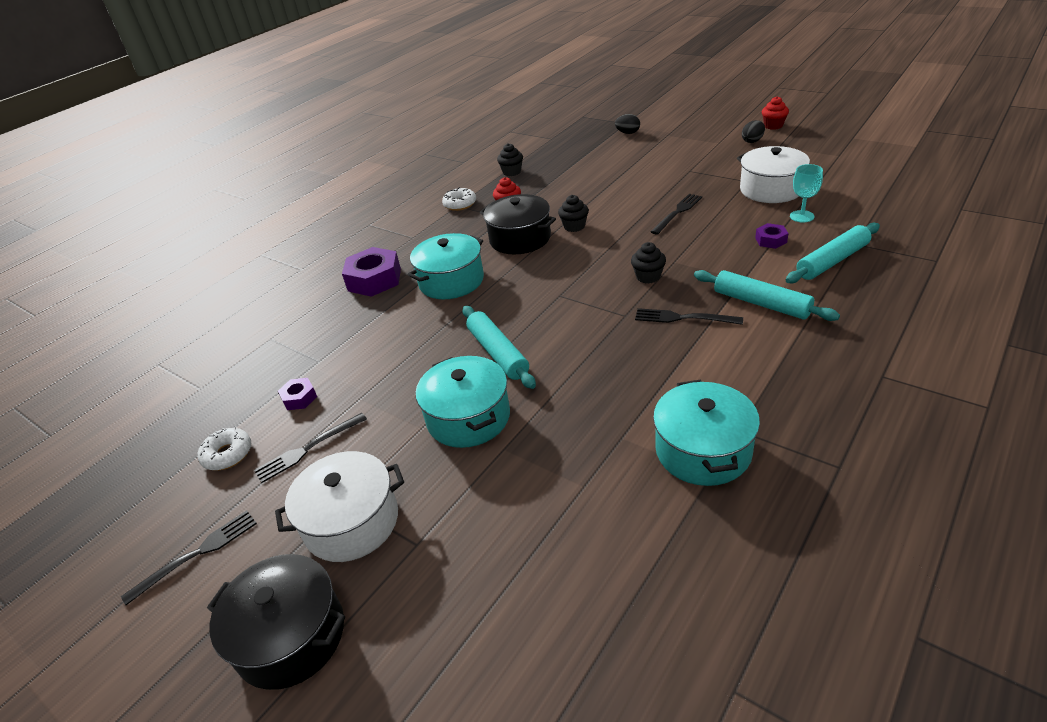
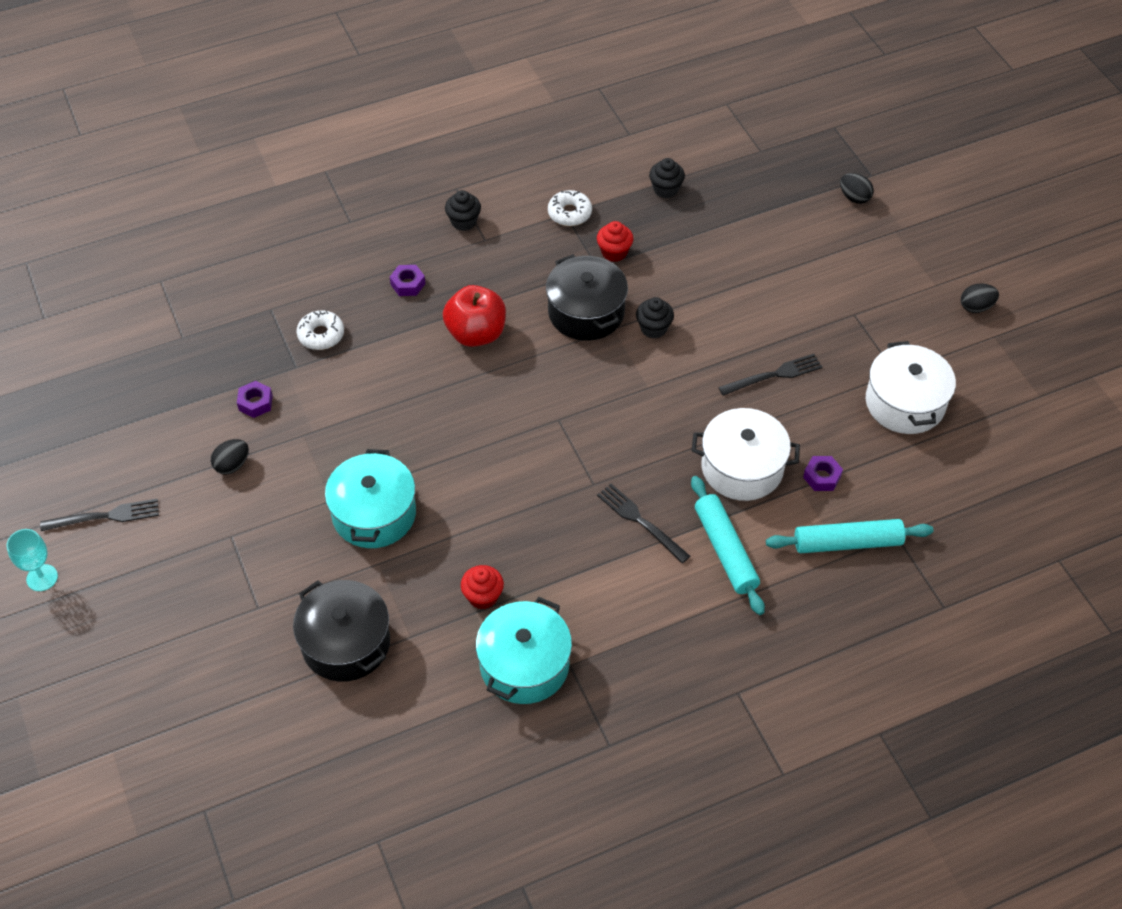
camera: 25 degrees right, 15 degrees up
(227, 454) = (170, 431): white donut -> white donut (321, 335)
(291, 636) = (135, 625): black pot -> black pot (346, 643)
(308, 449) = (232, 465): black fork -> black egg
(351, 522) = (225, 558): white pot -> white pot (742, 467)
(374, 279) = (408, 284): purple nut -> purple nut, size x0.51
(451, 281) = (476, 333): turquoise pot -> red apple
(498, 353) = (449, 457): turquoise rolling pin -> none
(648, 277) = (658, 449): black cupcake -> black cupcake (464, 222)
(773, 126) = (1030, 294): red cupcake -> red cupcake (483, 596)
(802, 216) = (889, 464): turquoise goblet -> turquoise goblet (42, 578)

